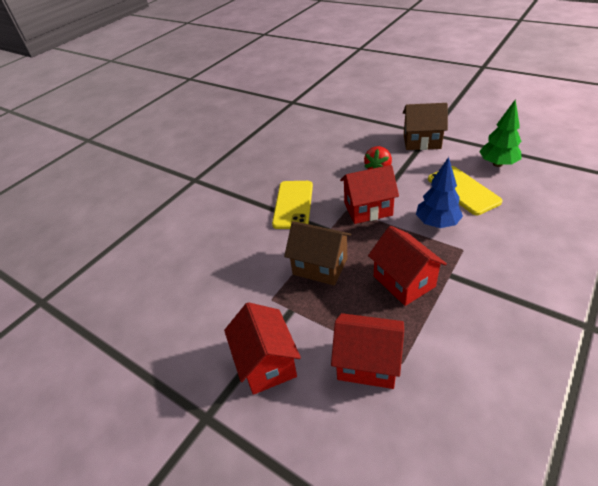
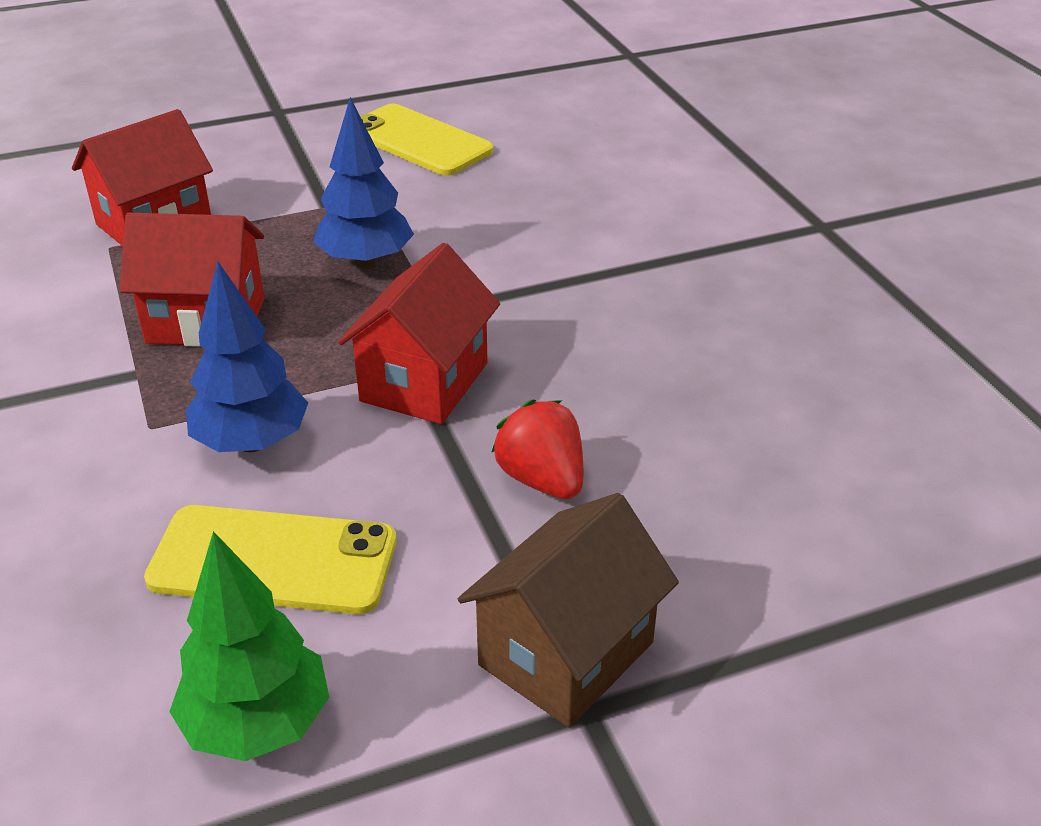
camera: 120 degrees right, 5 degrees down
(266, 363) = (278, 162): red house -> none
(293, 204) = (572, 302): yellow phone -> yellow phone (419, 141)
(320, 266) = (366, 261): brown house -> blue tree

